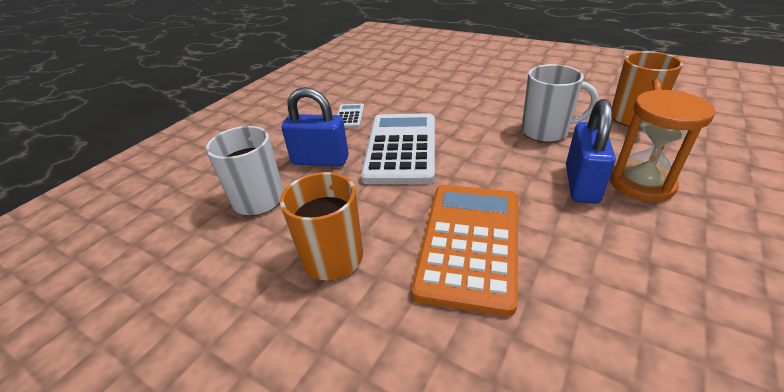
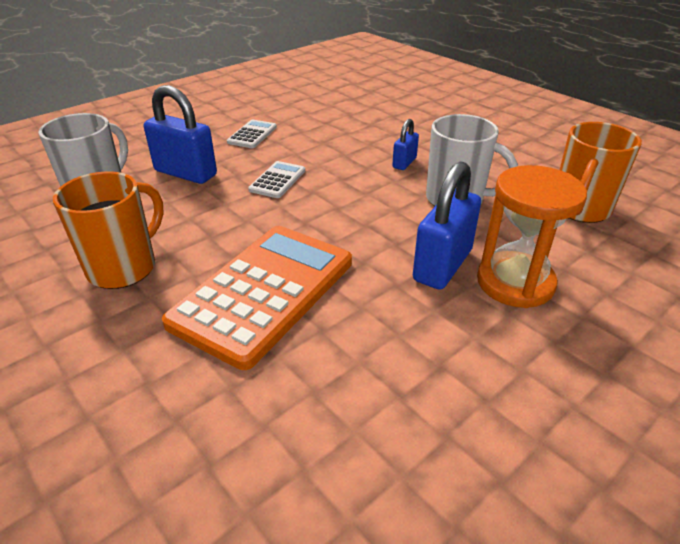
camera: 15 degrees right, 0 degrees up
(401, 148) = (277, 180): white calculator -> white calculator, size x0.44
(485, 113) = (404, 163): none -> blue padlock

